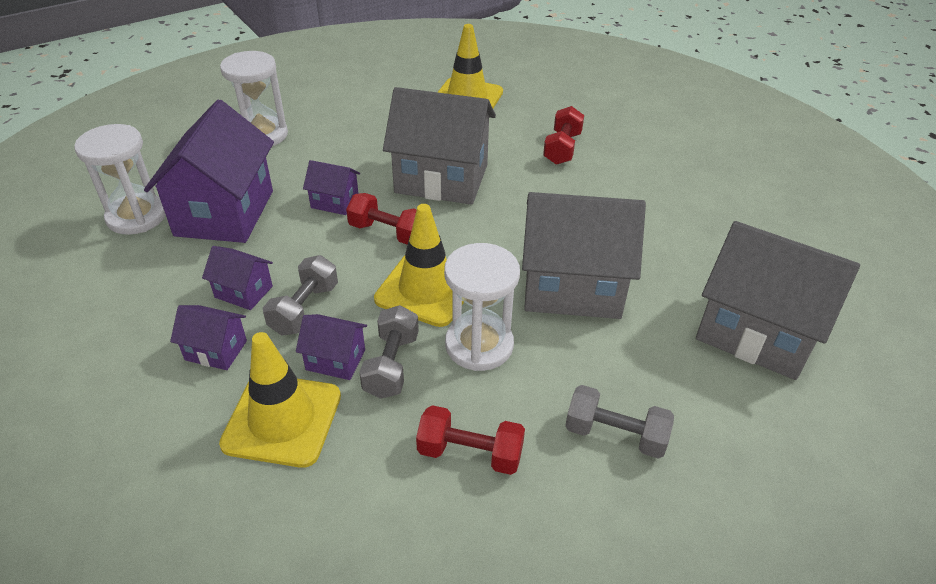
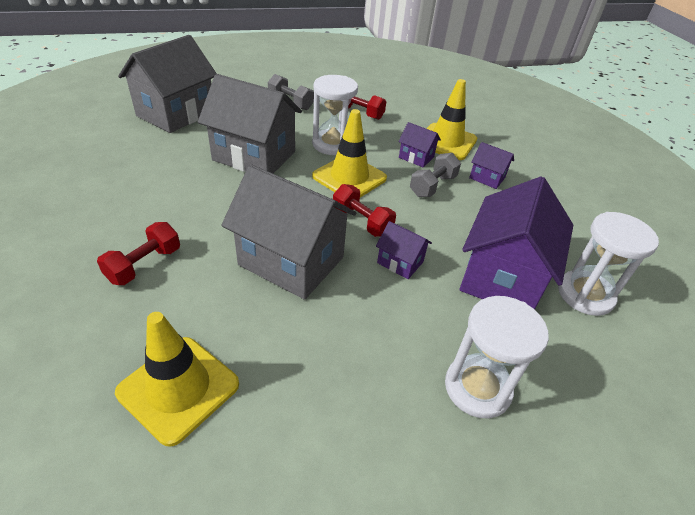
camera: 165 degrees left, 0 degrees up
(243, 292) = (475, 206): purple house -> none
(391, 365) = (385, 148): grey dumbbell -> none
(756, 332) = (176, 114): grey house -> grey house turned 75 degrees clockwise

